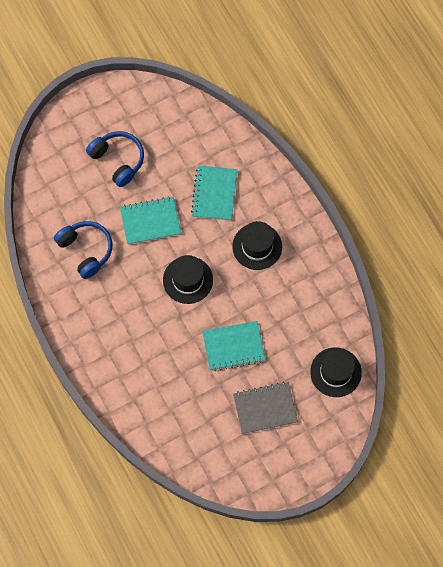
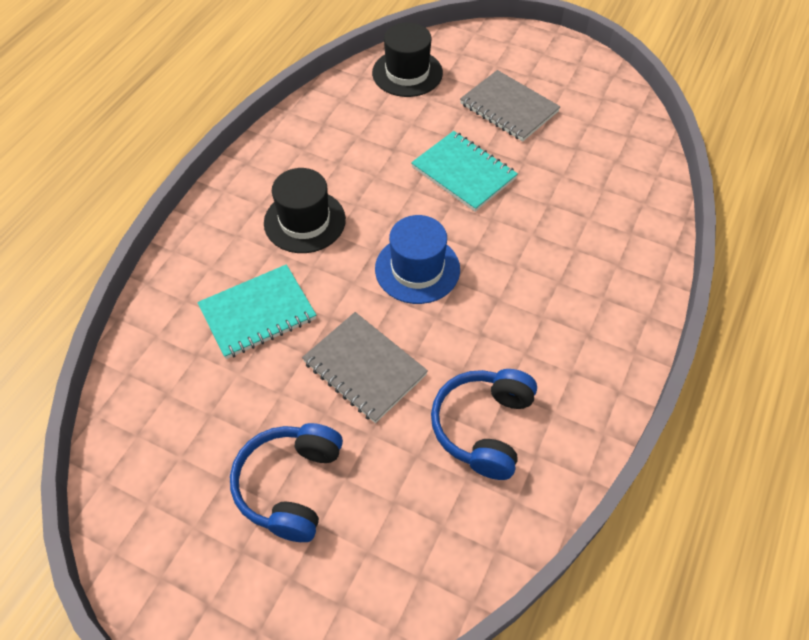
camera: 125 degrees left, 15 degrees down
(150, 221) = (364, 368): turquoise notebook -> grey notebook
(188, 280) = (417, 269): black hat -> blue hat

